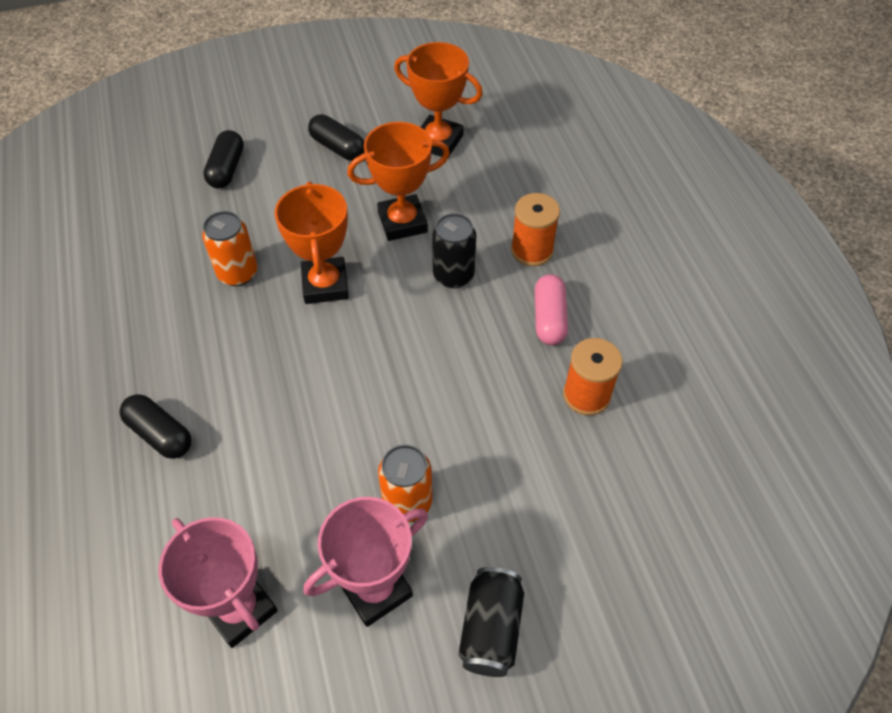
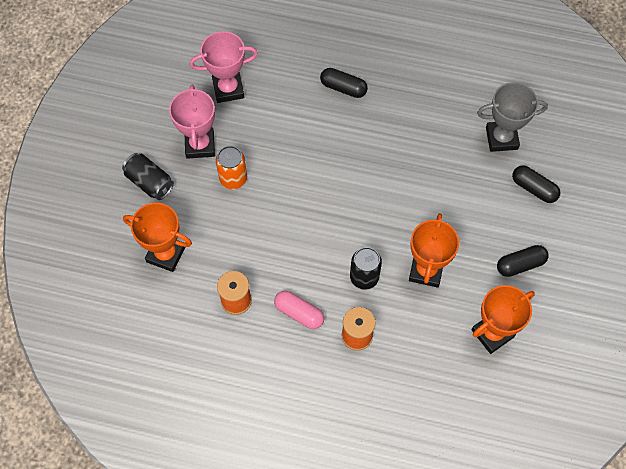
camera: 120 degrees right, 10 degrees up
(160, 434) = (343, 88): black capsule -> black capsule turned 45 degrees clockwise
(165, 222) = (501, 138): none -> grey trophy
(238, 273) = (435, 161): orange can -> none
(325, 285) = (399, 203): orange trophy -> orange trophy (166, 254)

